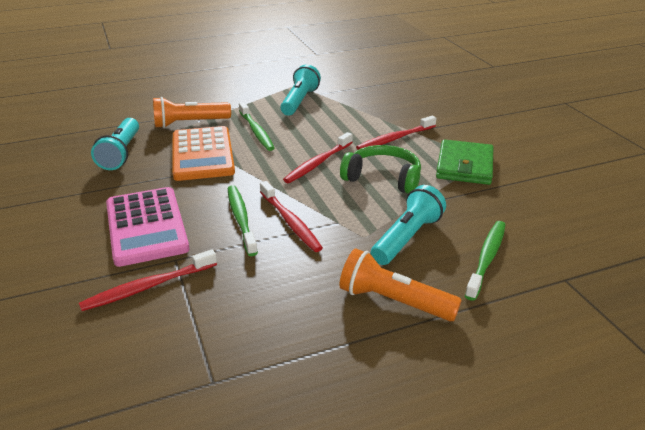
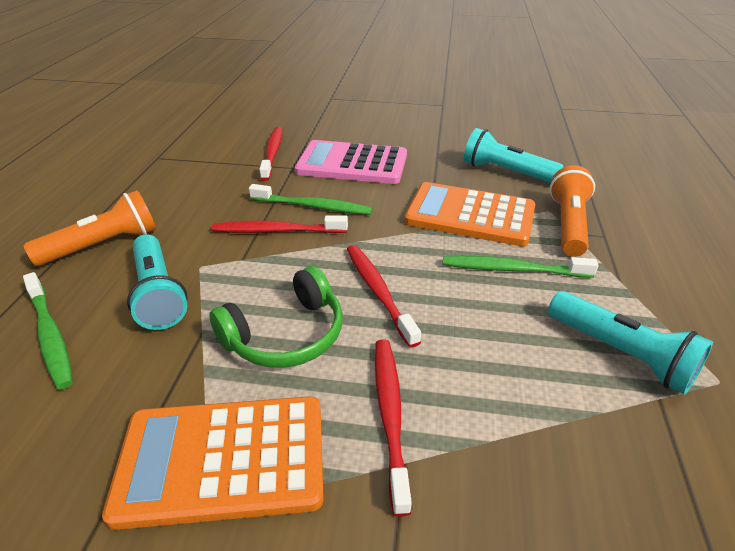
camera: 120 degrees right, 5 degrees up
(464, 166) = (223, 459): green wallet -> orange calculator

